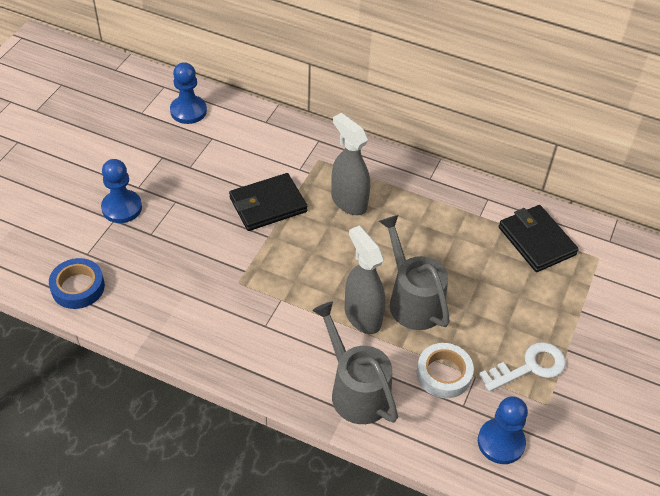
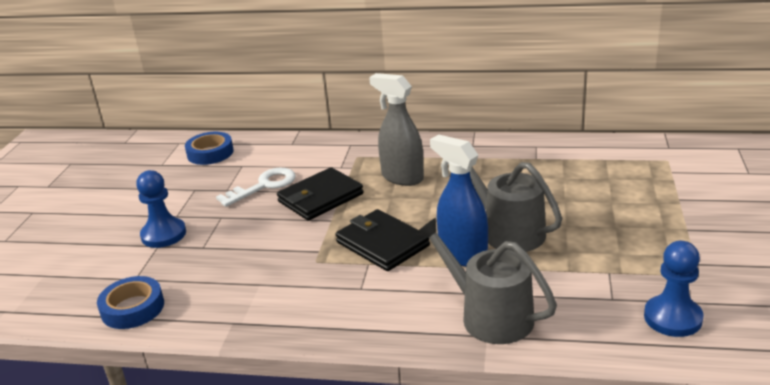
camera: 10 degrees left, 20 degrees down
(188, 111) = (210, 153): blue pawn -> blue tape
(362, 316) = (462, 255): grey spray bottle -> blue spray bottle
(443, 374) = (575, 278): white tape -> none
(529, 367) = (659, 251): white key -> white key (264, 186)
(536, 241) = (601, 162): black wallet -> black wallet (382, 244)

